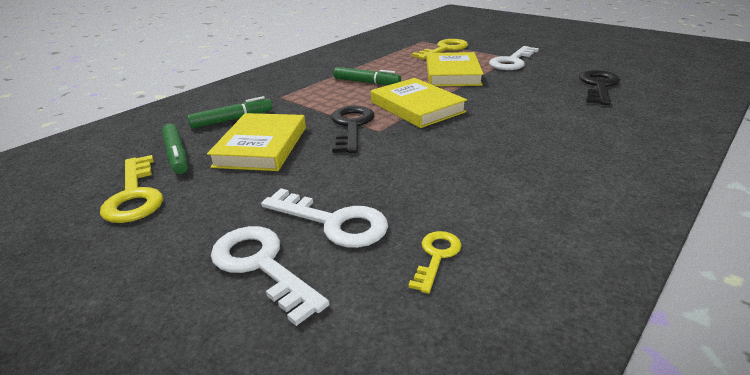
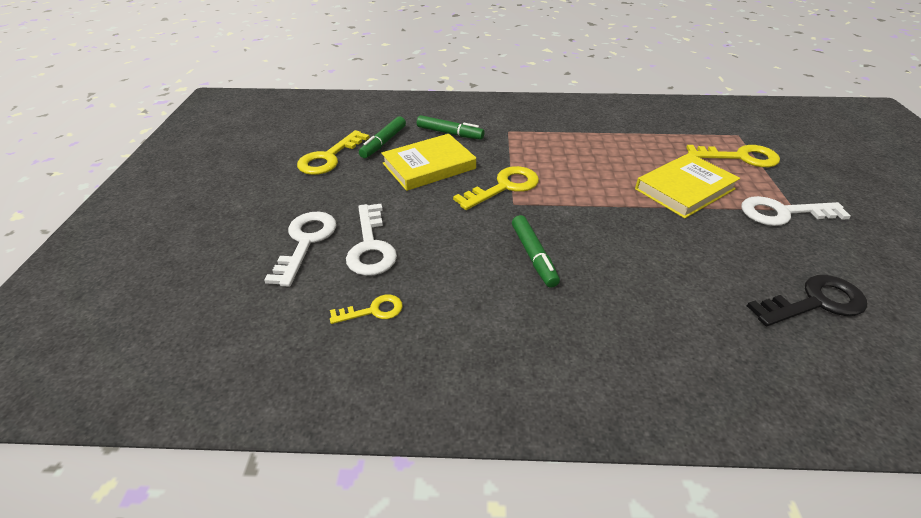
camera: 50 degrees right, 10 degrees up
(351, 126) = (504, 187): black key -> yellow key
(366, 82) = (591, 154): green marker -> green marker (533, 256)
(417, 107) = (581, 202): yellow book -> none

